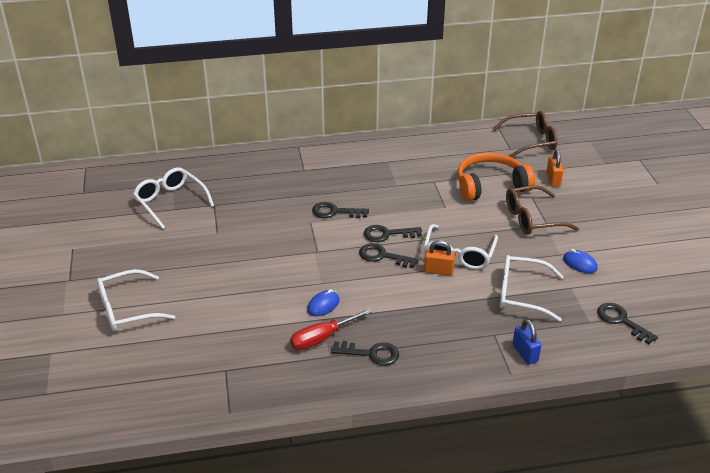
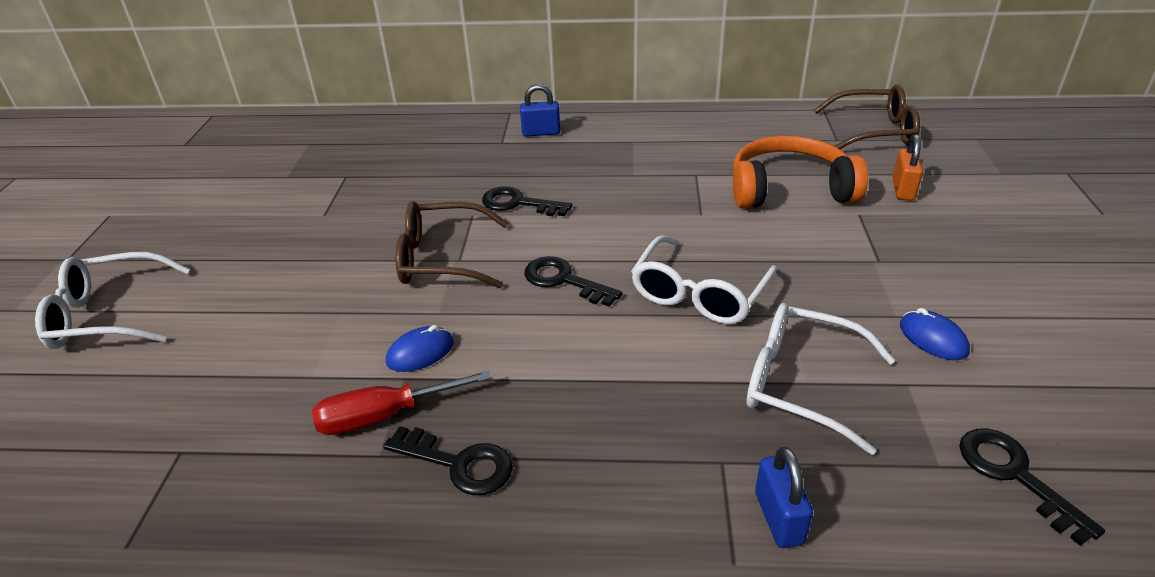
camera: 15 degrees right, 0 degrees up
(170, 202) = (287, 167): white glasses -> none
(326, 160) = (541, 132): none -> blue padlock
(387, 234) = (587, 246): black key -> none
(438, 271) = (652, 318): orange padlock -> none
(532, 218) = (853, 247): brown glasses -> brown glasses (442, 258)

